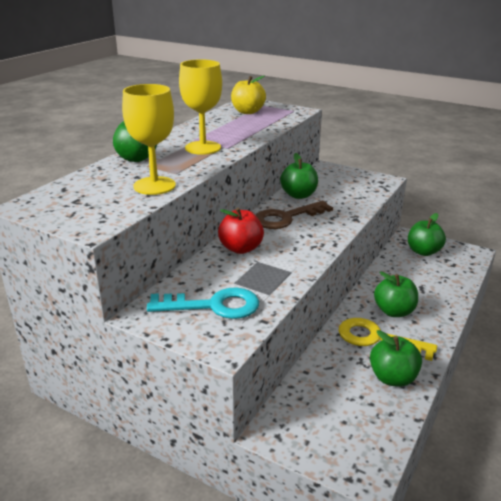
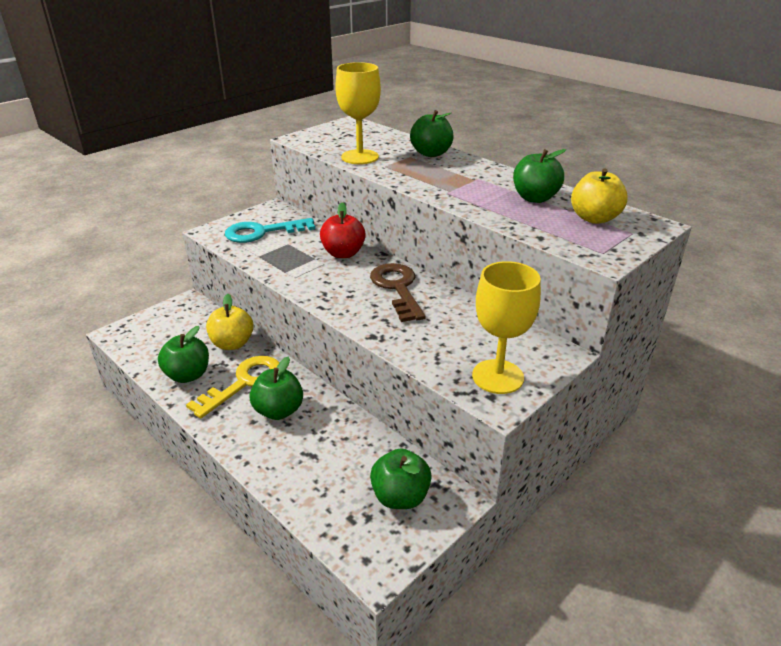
camera: 105 degrees right, 5 degrees up
(203, 148) = (450, 181): yellow goblet -> yellow goblet (497, 376)
(214, 306) = (262, 232): turquoise key -> turquoise key turned 60 degrees clockwise
(298, 195) = (458, 308): green apple -> green apple (535, 198)
(329, 364) = (232, 344): none -> yellow apple

